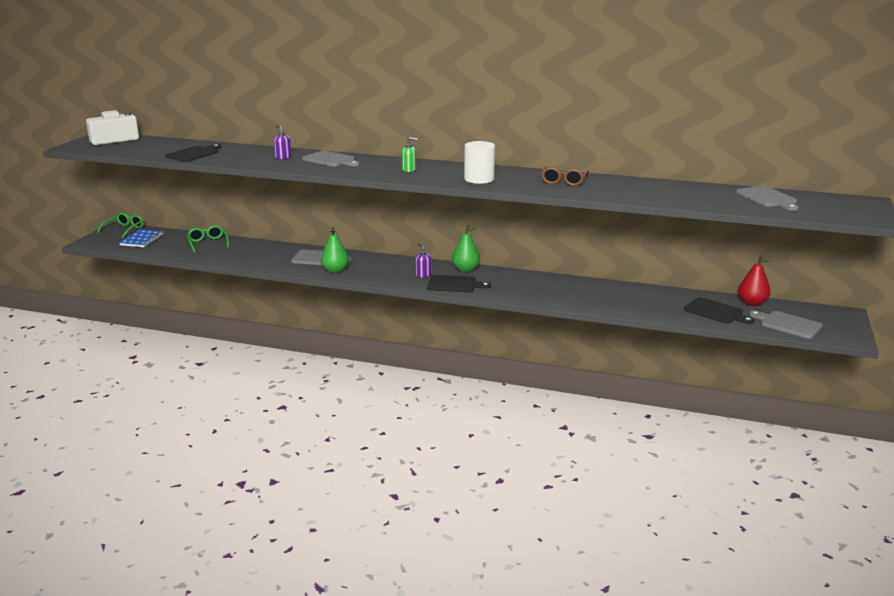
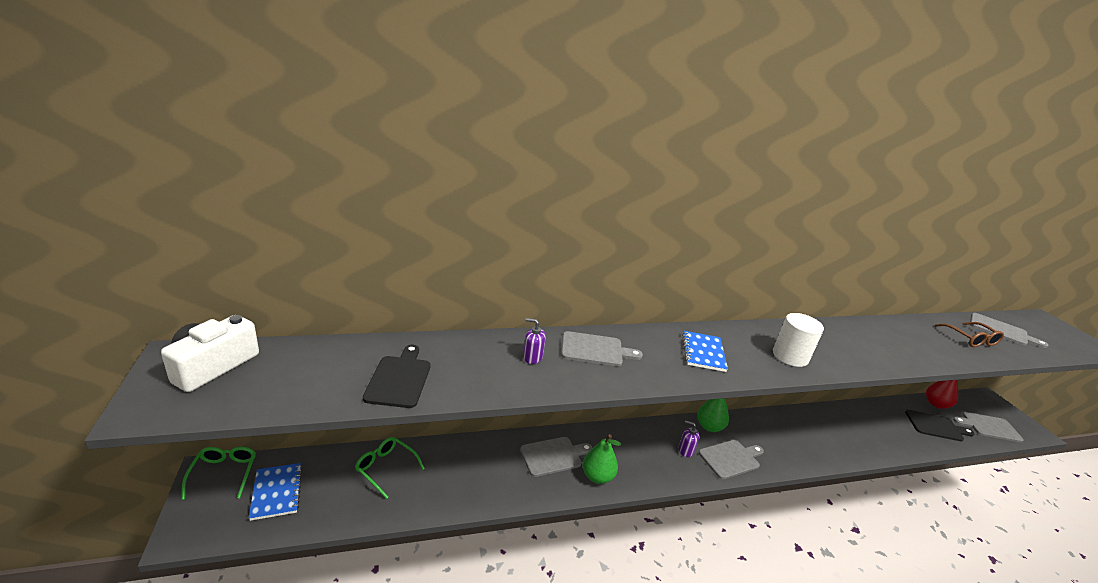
camera: 35 degrees left, 5 degrees up
(409, 170) = (703, 352): green soap dispenser -> blue notebook
(454, 284) = (730, 458): black cutting board -> grey cutting board
(563, 181) = (853, 340): brown glasses -> brown glasses (971, 339)

